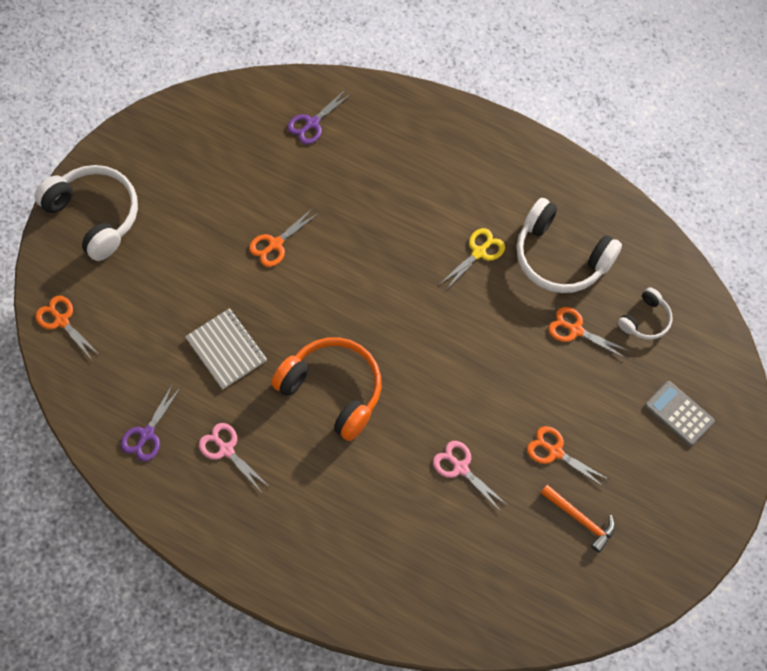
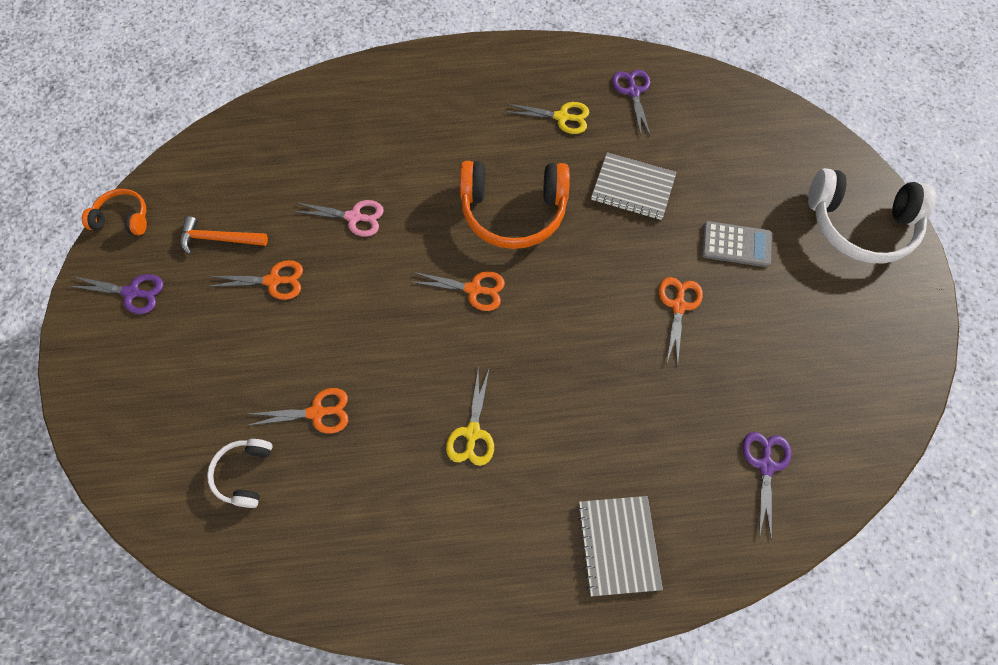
camera: 145 degrees right, 0 degrees up
(62, 321) = (785, 127): orange scissors -> orange scissors (473, 289)
(226, 450) = (562, 117): pink scissors -> yellow scissors
(436, 139) = (618, 545): none -> grey notebook
(560, 257) = (380, 488): white headphones -> none
(652, 593) = (123, 218): none -> orange headphones
(671, 513) = (132, 292): none -> purple scissors
(679, 413) = (162, 392): grey calculator -> grey calculator (736, 244)

